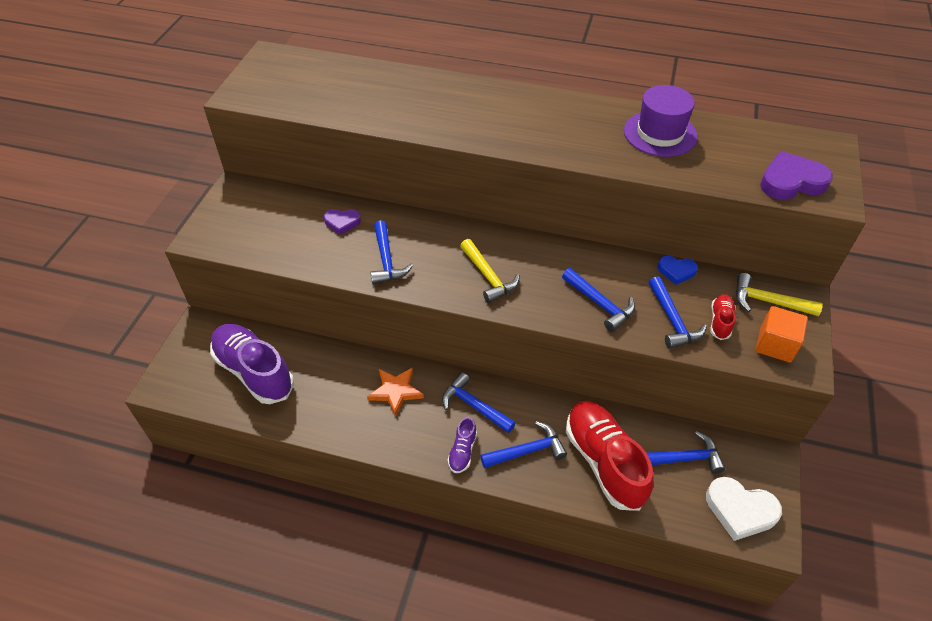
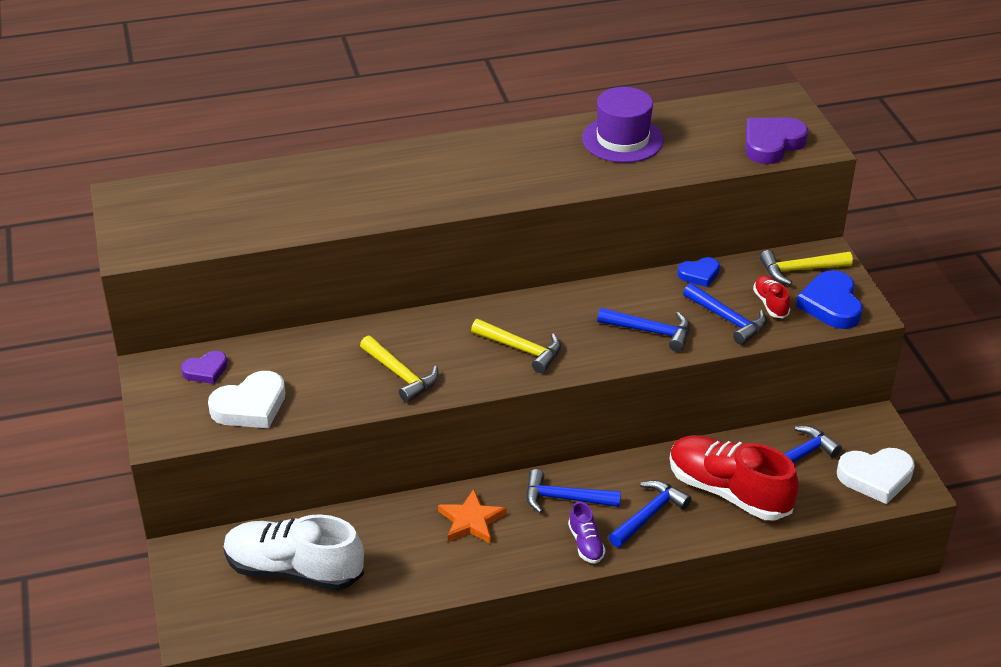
camera: 30 degrees left, 10 degrees down
(254, 371) = (294, 570): purple shoe -> white shoe
(270, 241) = (250, 406): none -> white heart
(342, 222) = (316, 357): purple heart -> purple heart (206, 370)
(386, 260) = (400, 375): blue hammer -> yellow hammer
(775, 345) = (831, 305): orange cube -> blue heart

